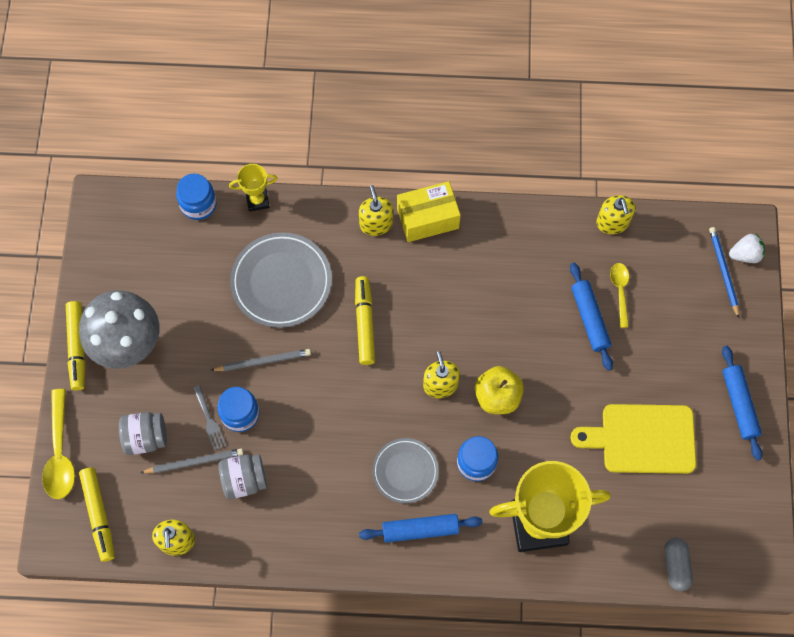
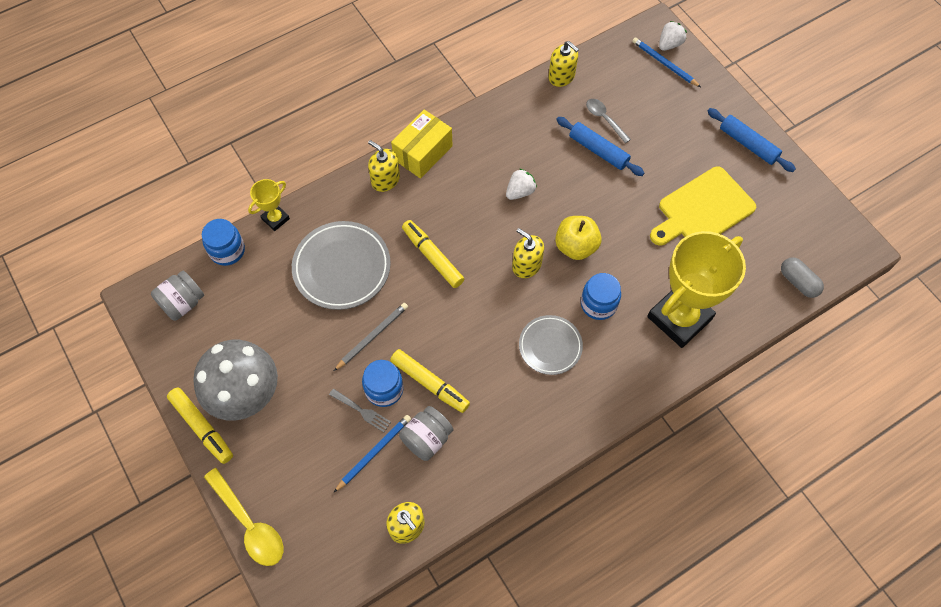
camera: 35 degrees left, 5 degrees down
(98, 515) = (322, 553): yellow marker -> yellow marker (430, 384)
(146, 437) = (317, 461): grey jar -> grey jar (183, 303)
(194, 462) = (374, 452): grey pencil -> blue pencil
(420, 530) = (596, 382): blue rolling pin -> none
(487, 312) = (520, 191): none -> white strawberry
(620, 291) = (604, 119): yellow spoon -> grey spoon

